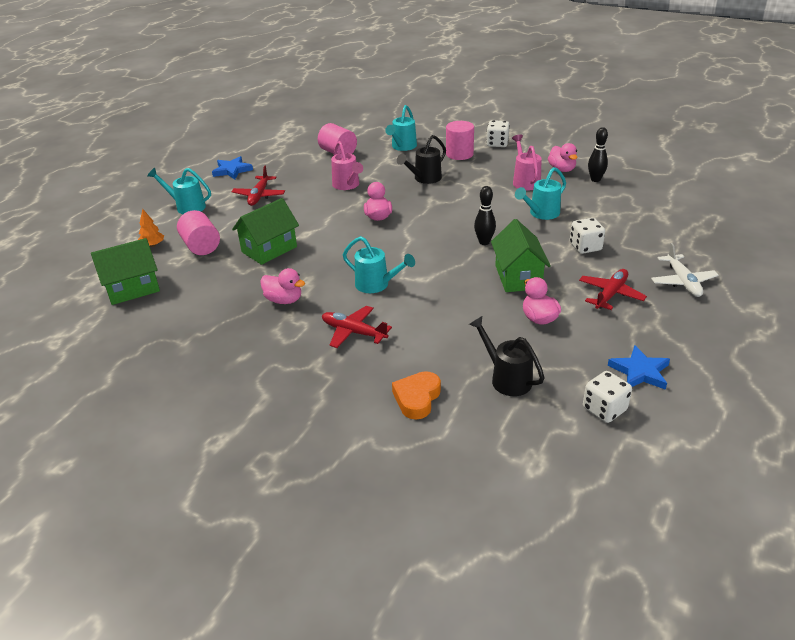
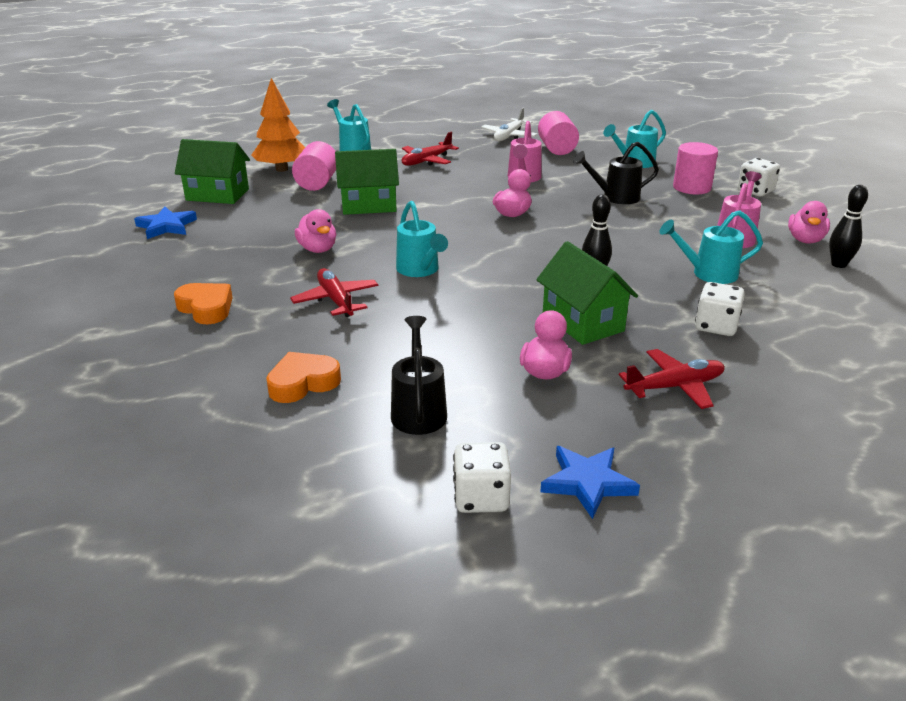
camera: 35 degrees right, 5 degrees down
(153, 245) = (281, 169): orange tree -> orange tree, size x1.96
(232, 170) = (434, 134): blue star -> blue star (166, 226)
(272, 382) = (206, 308): none -> orange heart
(518, 277) = (582, 322): green house -> green house turned 60 degrees counterclockwise
(682, 282) = (803, 416): white plane -> white plane (509, 136)

